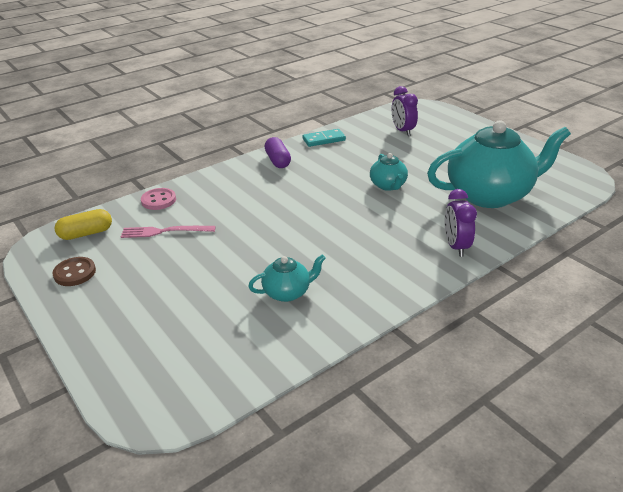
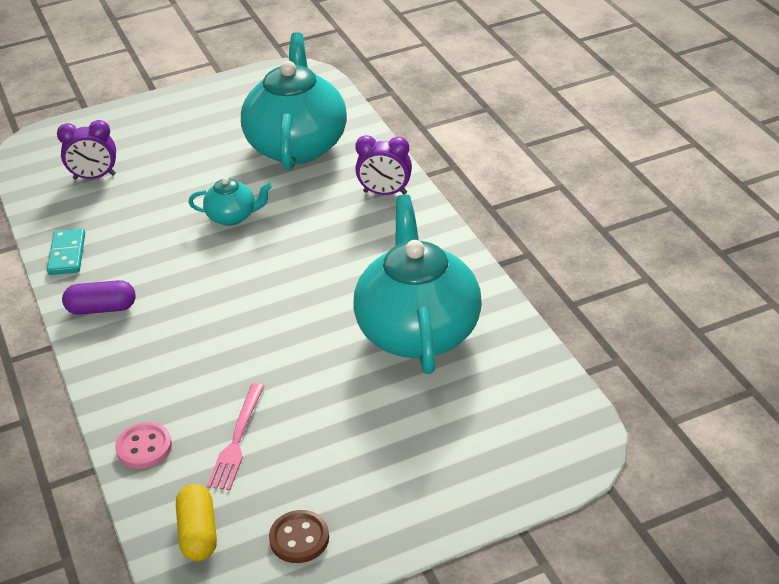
camera: 75 degrees left, 5 degrees up
(287, 292) = (418, 331): turquoise teapot -> turquoise teapot, size x2.18

